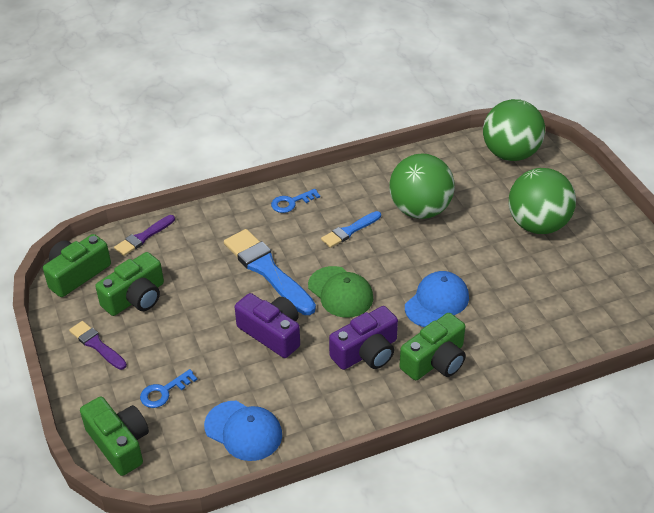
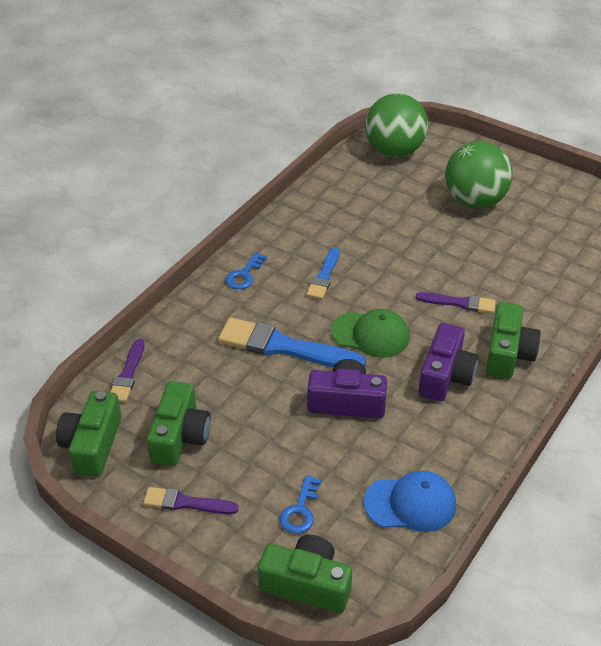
camera: 35 degrees left, 0 degrees up
(420, 210) = (367, 231): green ball -> none
(437, 302) = (459, 303): blue cap -> purple brush

